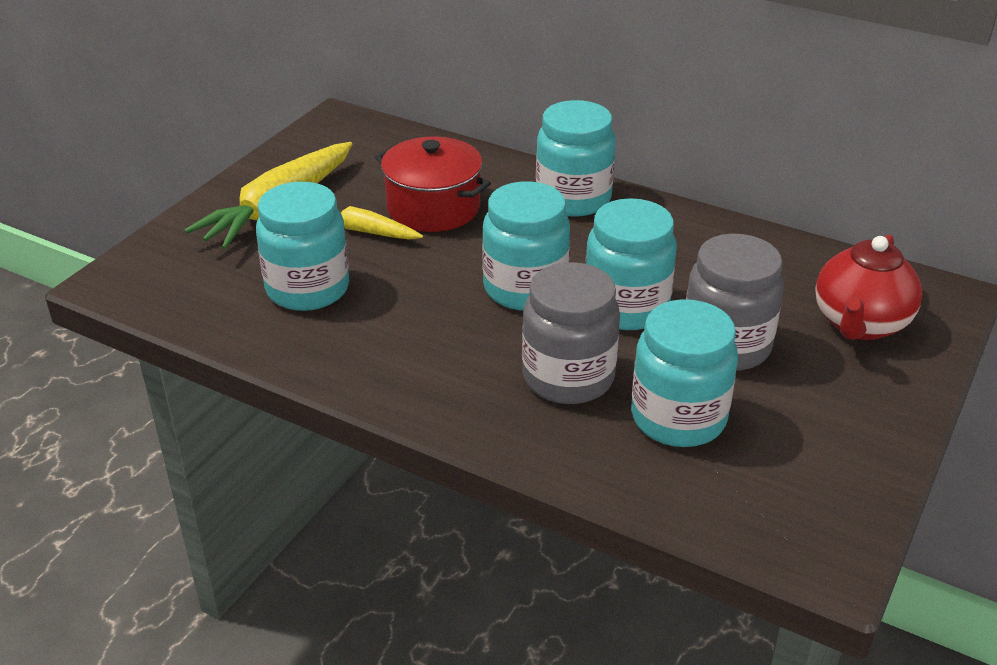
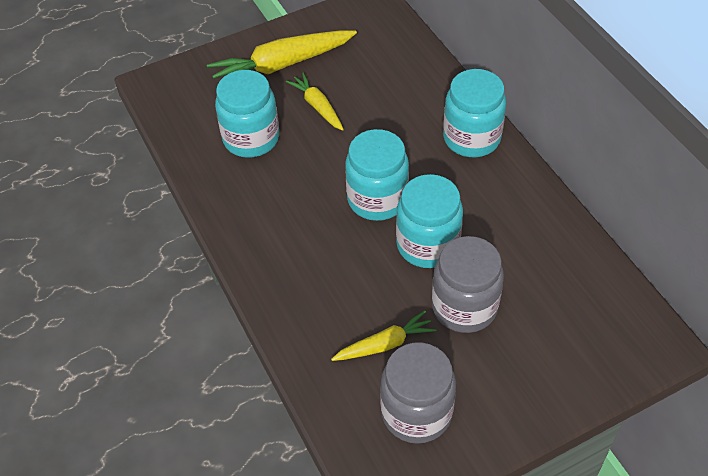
camera: 35 degrees right, 15 degrees up
(433, 208) = (374, 106): red pot -> none
(568, 377) = (345, 280): grey jar -> grey jar (416, 413)
(678, 418) = (385, 344): turquoise jar -> yellow carrot
(860, 324) = (572, 336): red teapot -> none

